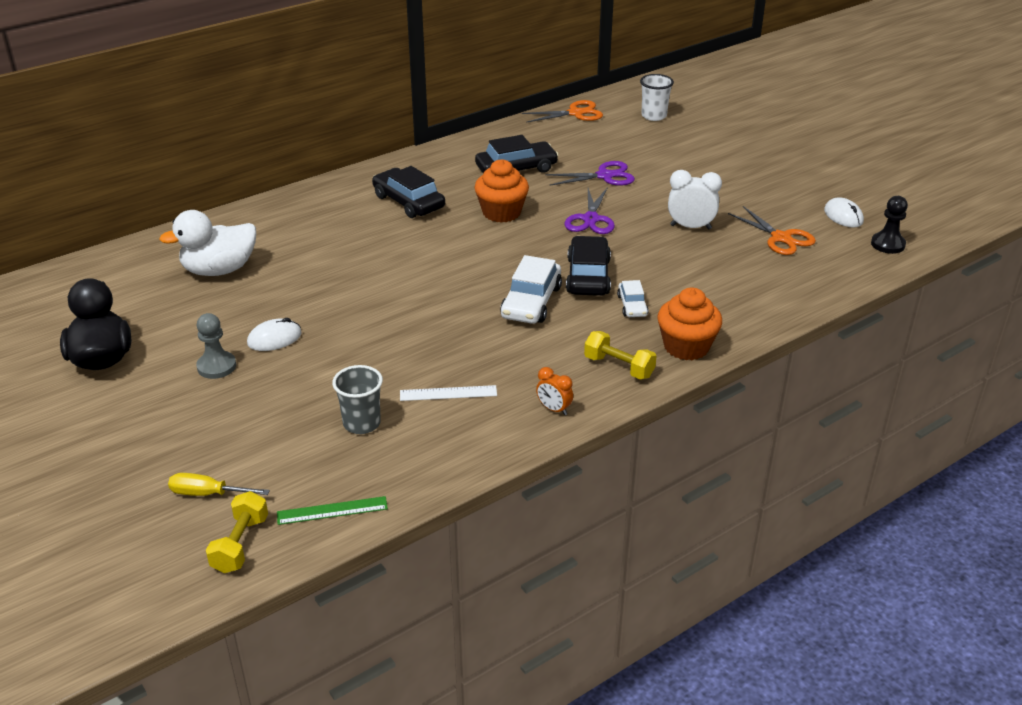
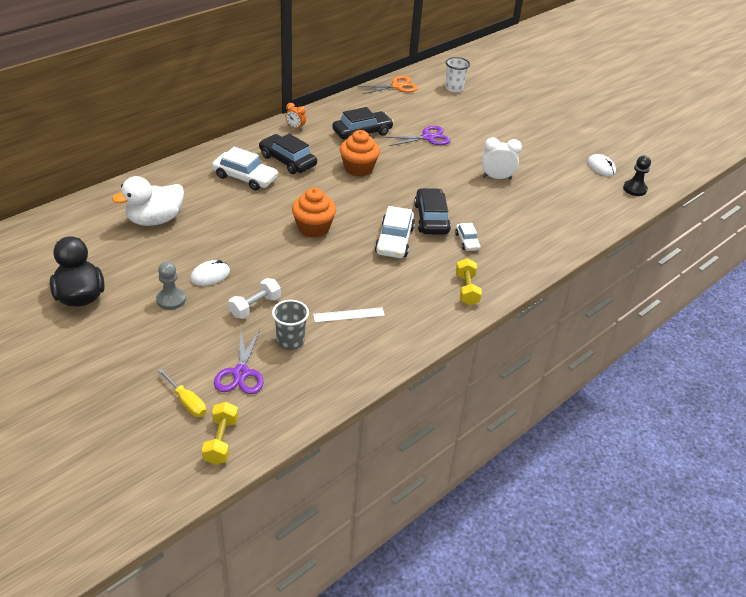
camera: 10 degrees left, 5 degrees up
(207, 494) = (187, 402): yellow screwdriver -> yellow screwdriver turned 135 degrees counterclockwise
(324, 378) = (255, 306): none -> white dumbbell
(332, 510) = (283, 411): green ruler -> none
(348, 221) = (245, 177): none -> white car
(554, 409) = (427, 324): orange clock -> orange clock (295, 128)
(591, 219) = (424, 173): purple scissors -> purple scissors (241, 373)
(619, 367) = (466, 290): yellow dumbbell -> yellow dumbbell turned 60 degrees clockwise
(686, 347) = (511, 272): orange cupcake -> orange cupcake (313, 228)
(781, 238) = (561, 185): orange scissors -> none

